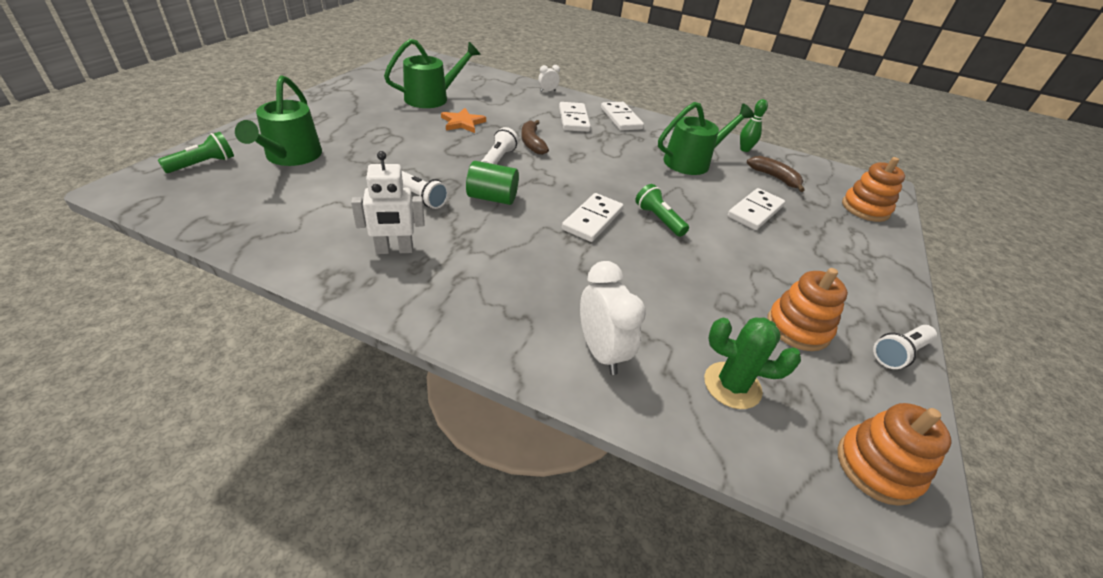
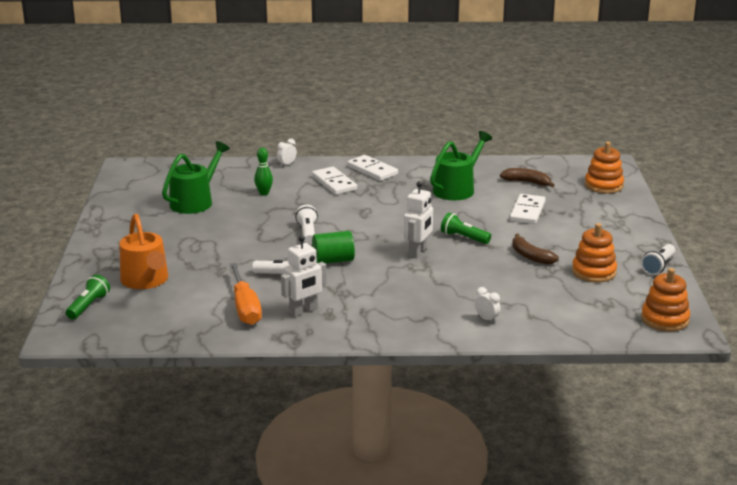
camera: 20 degrees left, 15 degrees down
(290, 156) = (146, 280): green watering can -> orange watering can
(340, 221) = (245, 307): none -> orange screwdriver
(462, 123) = (247, 214): orange star -> none
(532, 143) = (320, 213): brown banana -> brown banana (530, 256)
(592, 220) = (418, 252): white domino -> white robot
(601, 352) = (486, 319): white clock -> white clock, size x0.51
(732, 385) = (571, 310): green cactus -> none
(744, 149) = (490, 166): green bowling pin -> green bowling pin (264, 193)

